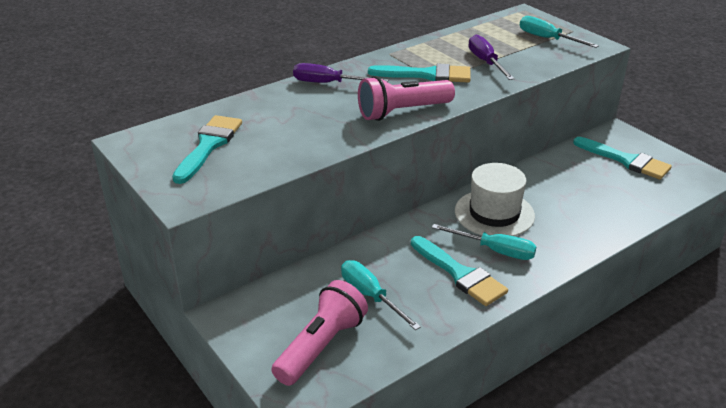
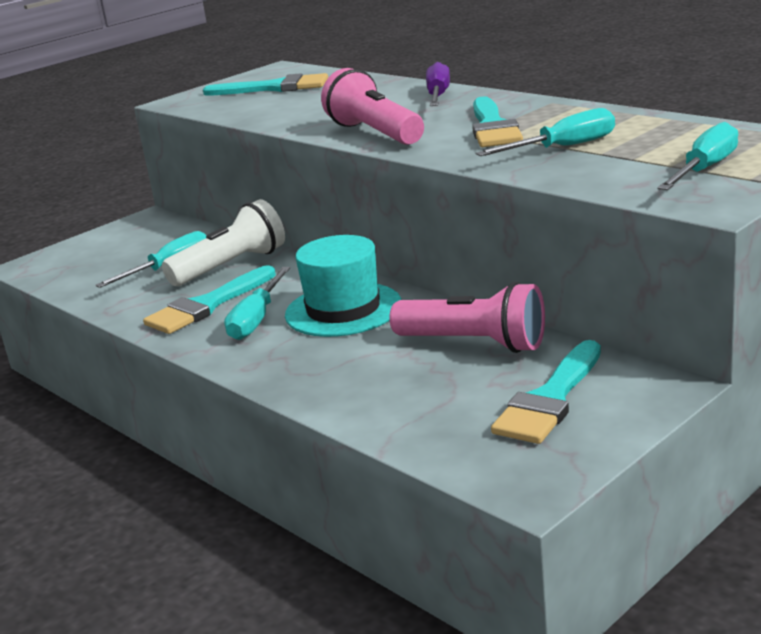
camera: 85 degrees right, 10 degrees down
(321, 346) = (96, 261): pink flashlight -> pink flashlight (474, 343)
(387, 261) = (231, 266): none -> white flashlight
(486, 62) = (563, 147): purple screwdriver -> turquoise screwdriver
(494, 213) = (343, 309): white hat -> turquoise hat

